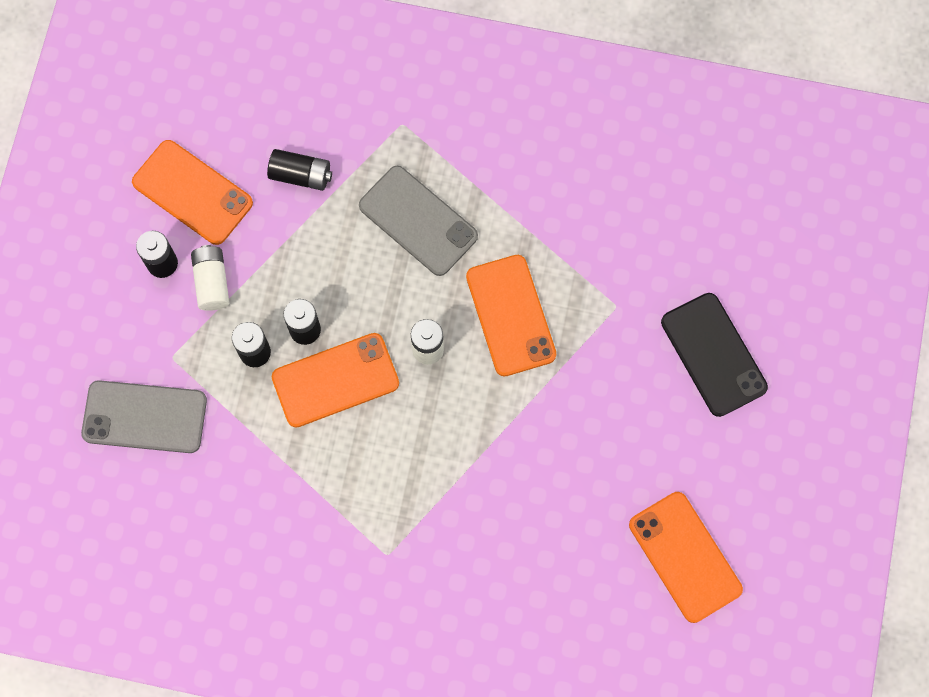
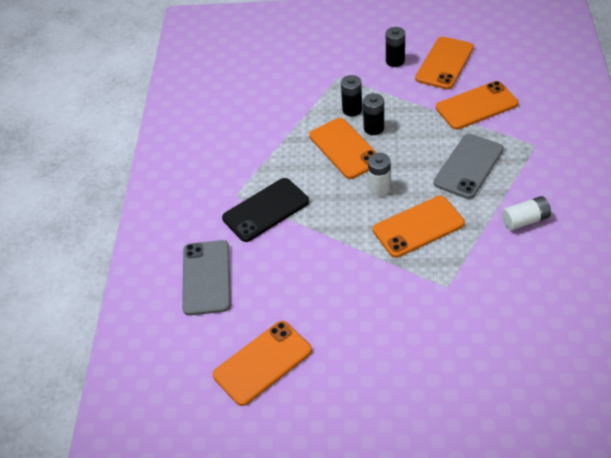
camera: 85 degrees right, 25 degrees down
(144, 417) = (299, 74): grey phone -> grey phone (206, 277)
(212, 282) = (391, 83): white battery -> white battery (525, 220)
(301, 175) = (476, 106): black battery -> orange phone
(713, 354) = (429, 356): black phone -> black phone (266, 210)

